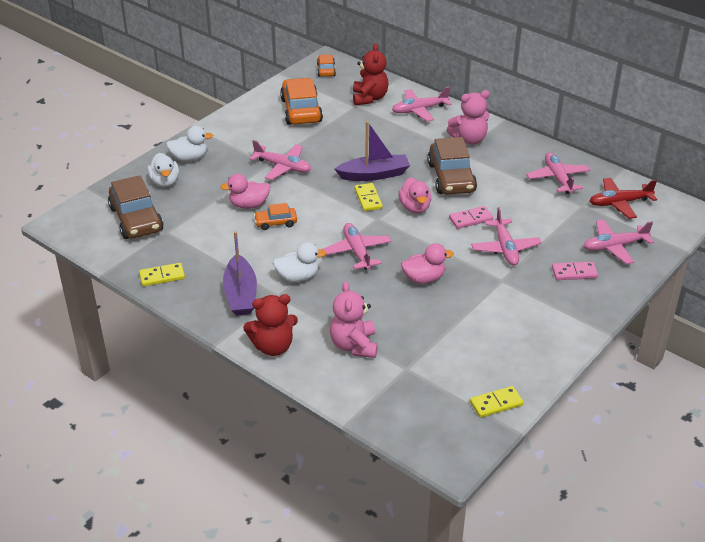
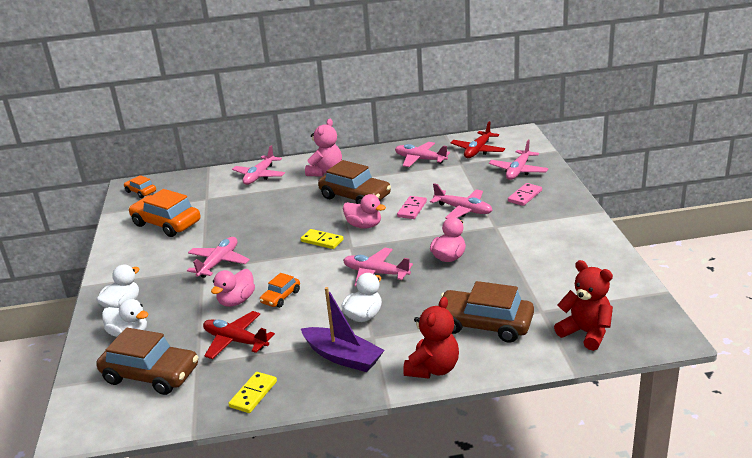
camera: 45 degrees left, 10 degrees down
(206, 233) = (235, 341): none -> red plane
(283, 167) = (219, 262): pink plane -> pink plane turned 45 degrees counterclockwise
(354, 345) = (484, 324): pink teddy bear -> brown car
(369, 98) = (208, 189): red teddy bear -> red teddy bear (586, 333)
(374, 174) = (299, 226): purple boat -> none
(496, 404) = (625, 287): yellow domino -> none

